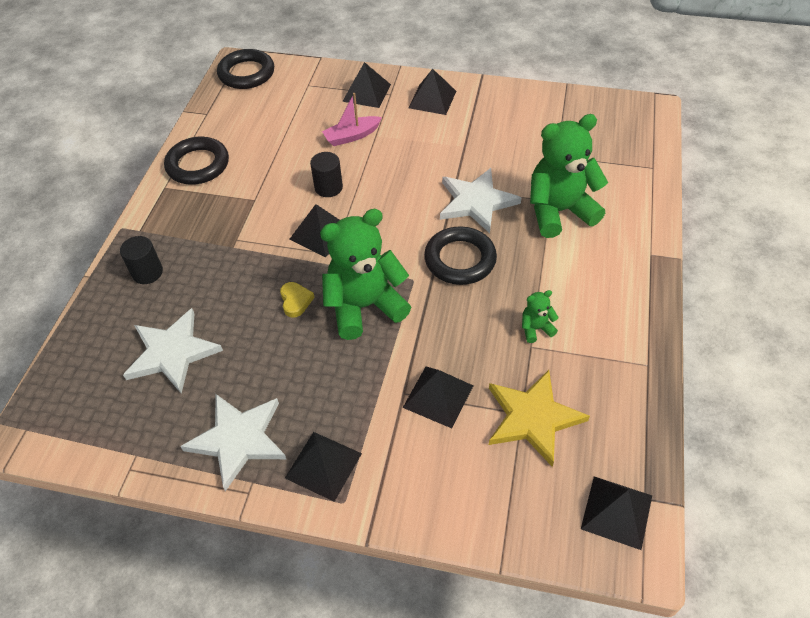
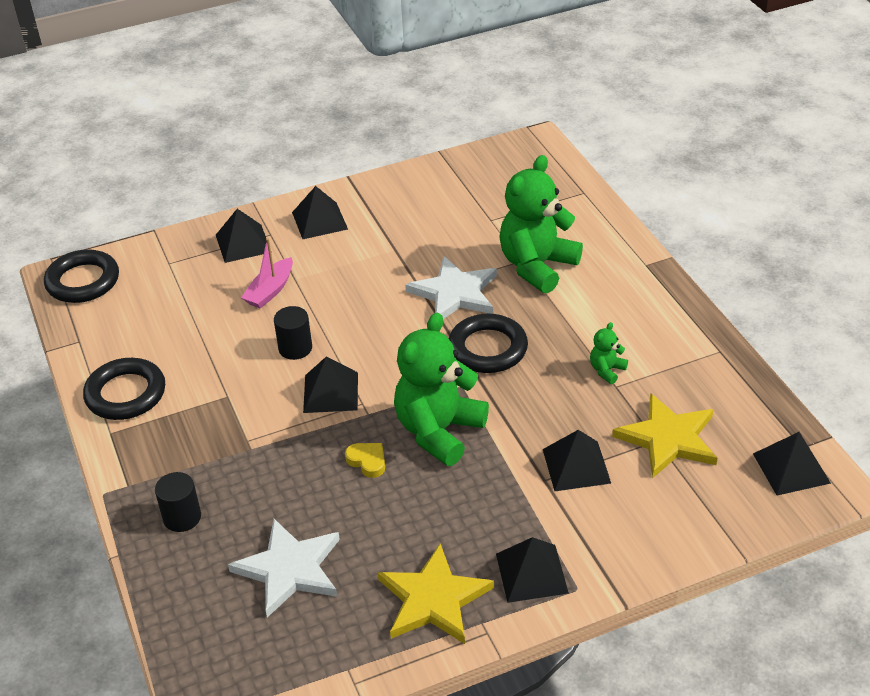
camera: 35 degrees left, 10 degrees down
(238, 439) = (433, 599): white star -> yellow star

